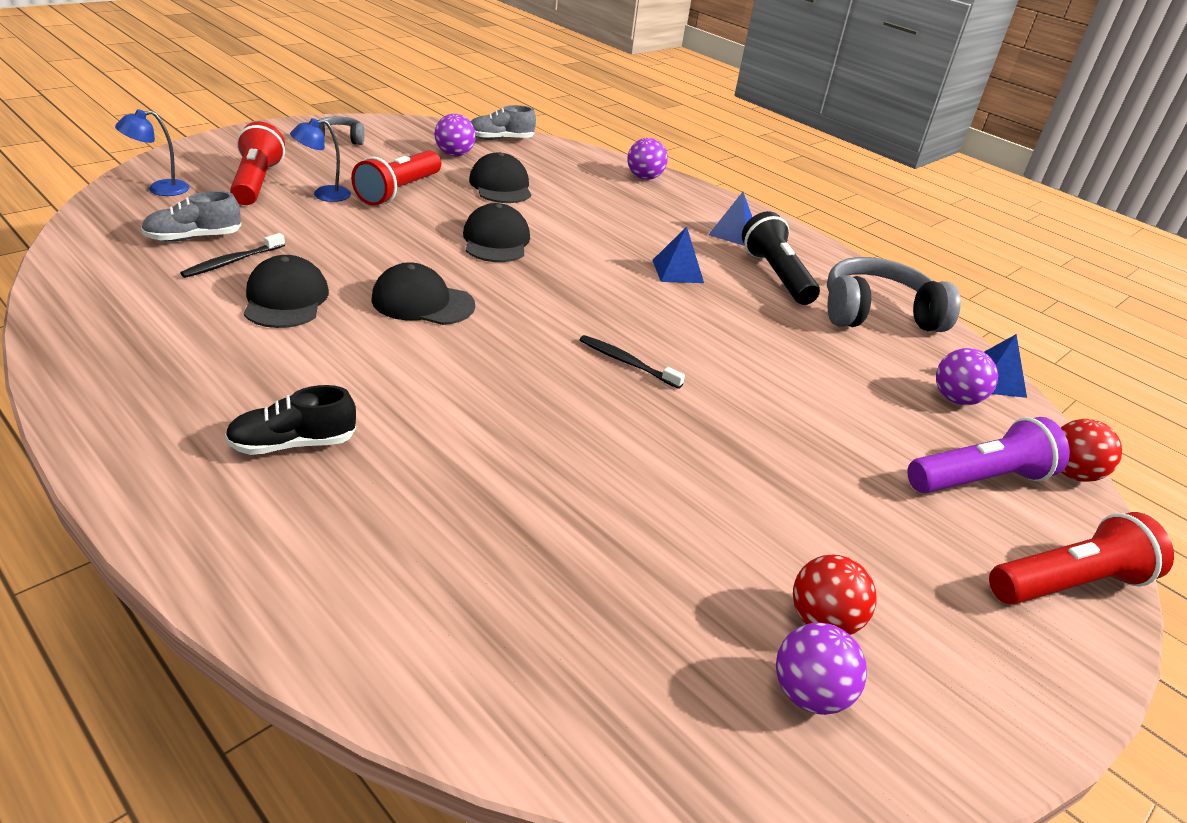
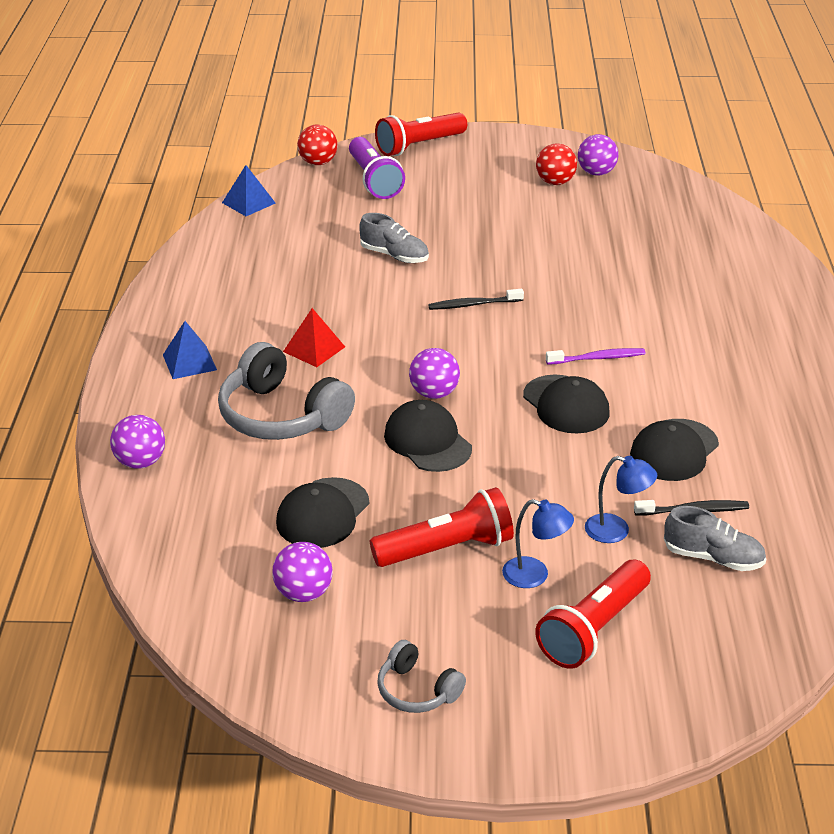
camera: 130 degrees left, 0 degrees up
(160, 189) = (712, 658): blue lamp -> blue lamp (616, 531)
(293, 444) = (742, 343): black shoe -> none
(441, 356) = (598, 358): none -> purple toothbrush
(496, 240) = (427, 441): black cap -> black cap turned 105 degrees clockwise
(500, 139) = (201, 603): grey shoe -> grey shoe (394, 256)
(627, 362) = (473, 304): black toothbrush -> black toothbrush turned 90 degrees clockwise
(677, 271) = (314, 349): blue pyramid -> red pyramid
(775, 275) = (238, 314): black flashlight -> none
(877, 314) = (226, 260): grey headphones -> grey headphones (281, 416)
(956, 399) = (298, 206): purple ball -> purple ball (434, 393)
(979, 479) = (374, 180): purple flashlight -> purple flashlight turned 135 degrees counterclockwise
(1068, 583) = (419, 146): red flashlight -> red flashlight turned 60 degrees counterclockwise

